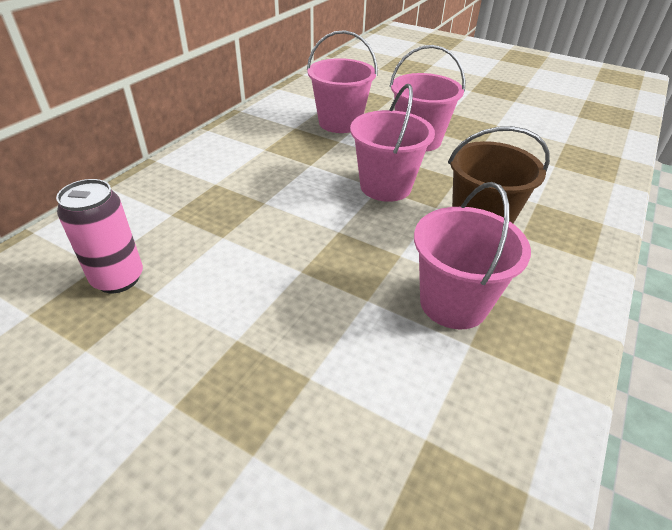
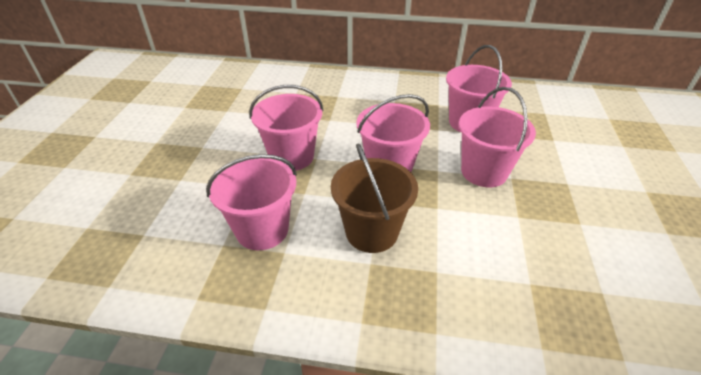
camera: 70 degrees right, 0 degrees up
(118, 278) = (234, 97): pink can -> none
(323, 250) = (292, 157): none -> pink bucket

